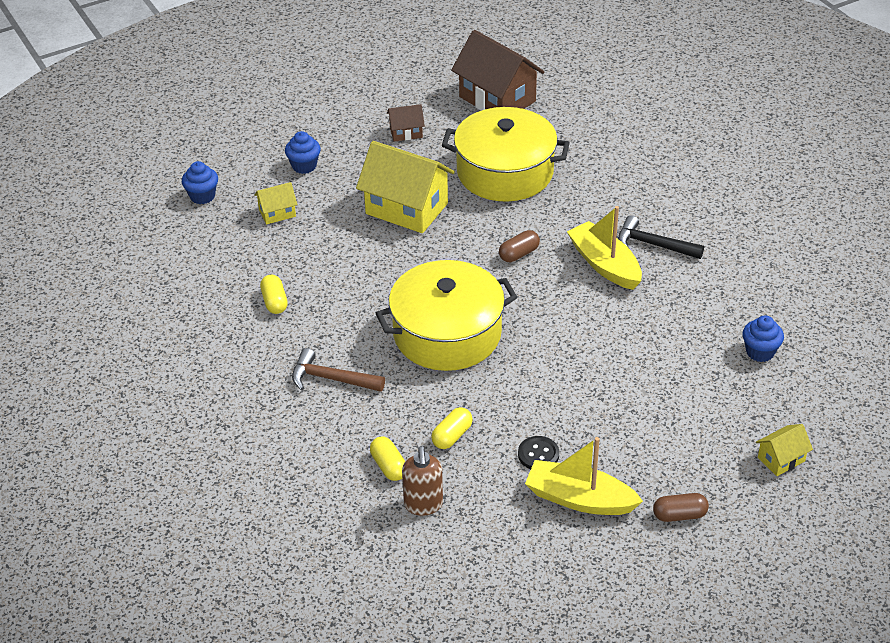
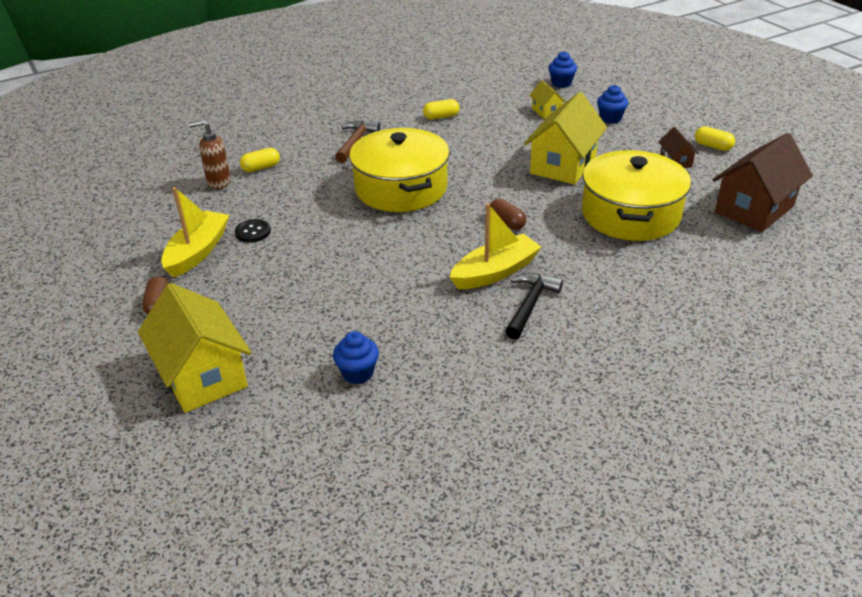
camera: 90 degrees right, 5 degrees down
(452, 436) = (284, 192): yellow capsule -> yellow capsule (713, 146)
(781, 459) = (202, 375): yellow house -> yellow house, size x2.11

